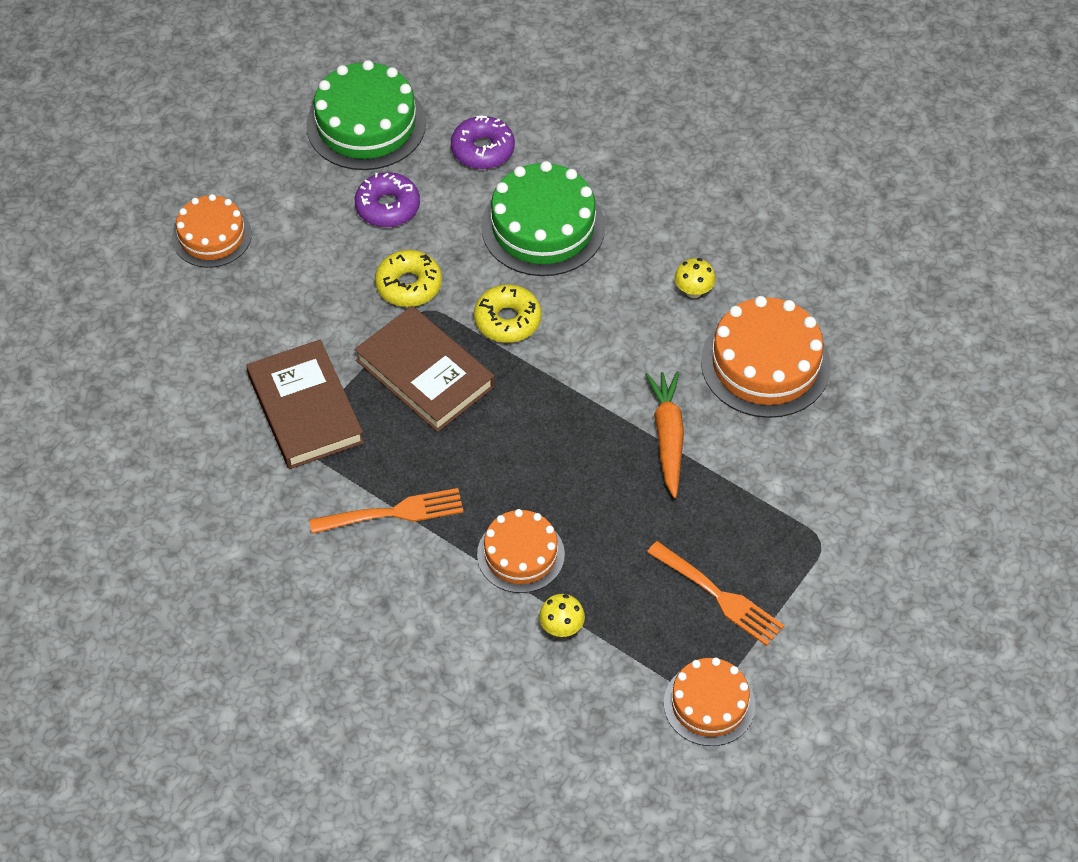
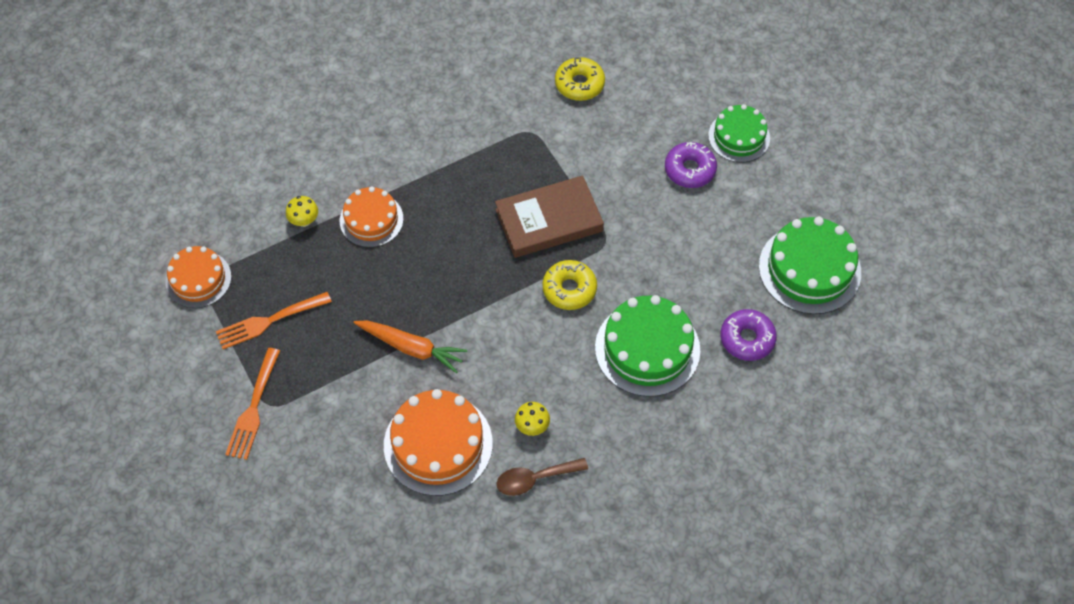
camera: 115 degrees right, 5 degrees up
(212, 236) = (739, 136): orange cake -> green cake
(305, 409) = (556, 142): brown book -> none
(387, 207) = (716, 253): purple donut -> purple donut (690, 170)
(393, 513) = (445, 161): orange fork -> orange fork (253, 408)
(409, 285) = (634, 239): yellow donut -> yellow donut (579, 84)
(750, 267) = (534, 479): none -> brown spoon

